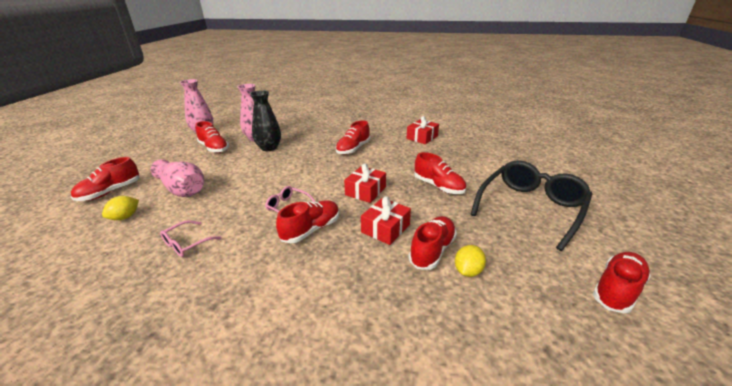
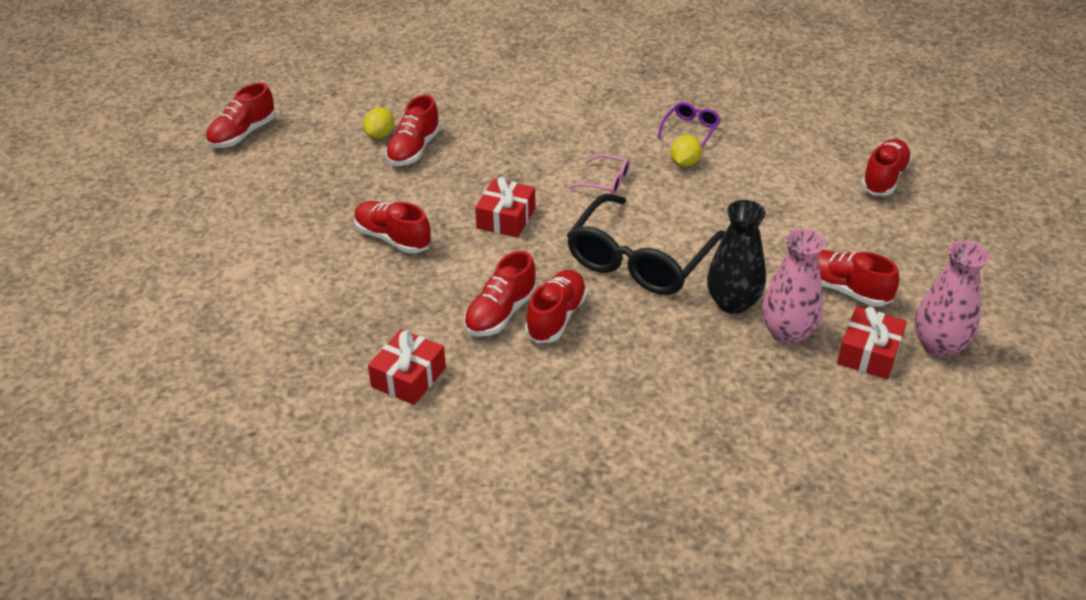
camera: 170 degrees right, 10 degrees up
(125, 217) = (804, 148): yellow lemon -> yellow lemon (684, 163)
(182, 189) = (784, 193): pink vase -> none
(187, 243) = (690, 129): pink glasses -> purple glasses
(311, 230) = (559, 157): red shoe -> red shoe (501, 313)
(385, 228) = (468, 168): red gift -> red gift (868, 353)
(530, 208) = (269, 214): black glasses -> black glasses (639, 260)

